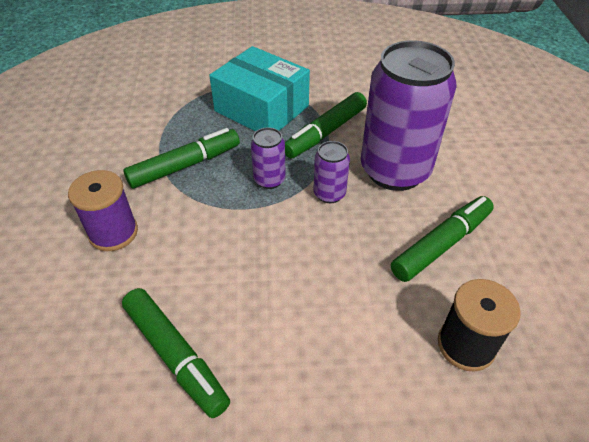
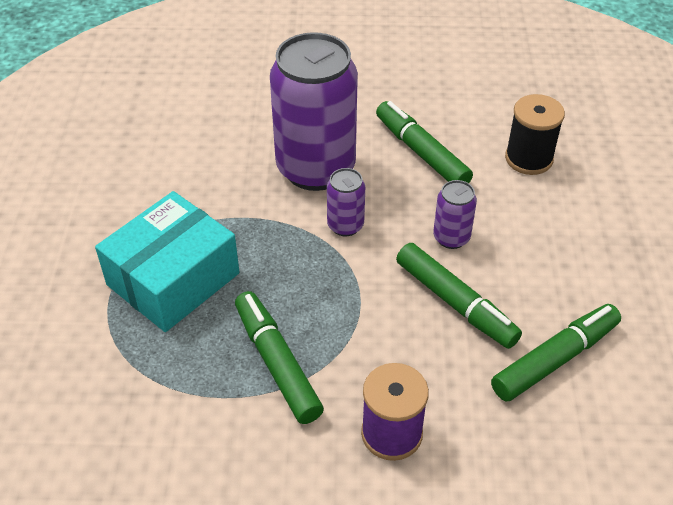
camera: 85 degrees left, 0 degrees up
(269, 180) = (316, 277): purple can -> purple can (451, 237)
(325, 133) = (239, 219): green marker -> green marker (455, 303)

